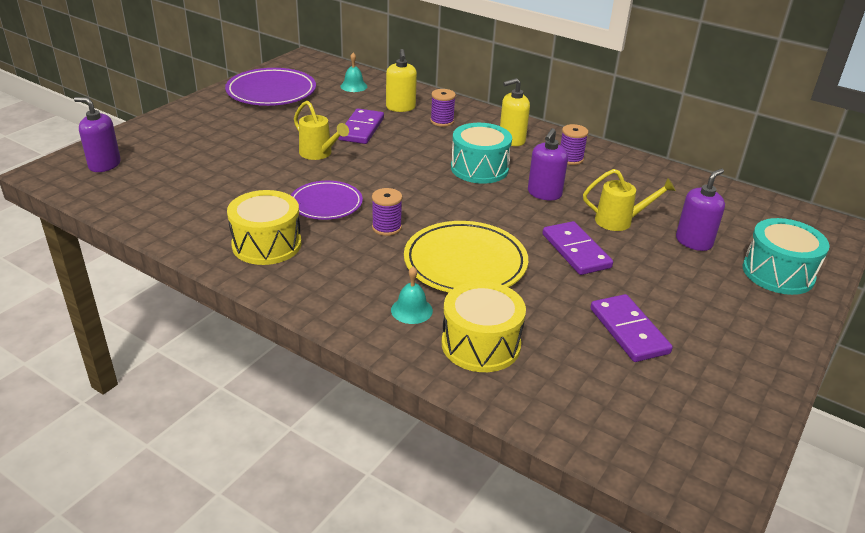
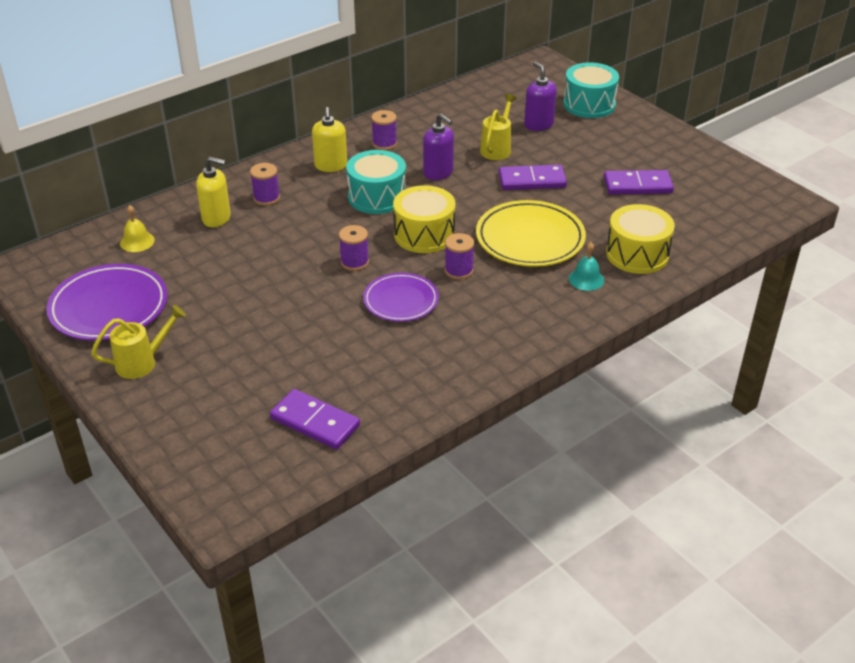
camera: 70 degrees left, 5 degrees up
(104, 165) = (231, 463): purple soap dispenser -> none
(267, 244) = (459, 348): yellow drum -> yellow drum (424, 234)
(319, 154) = (294, 291): yellow watering can -> yellow watering can (142, 362)
(353, 86) = (137, 241): turquoise bell -> yellow bell
(361, 129) = (252, 254): purple domino -> purple domino (315, 422)
(372, 173) = (354, 262): none -> purple spool

